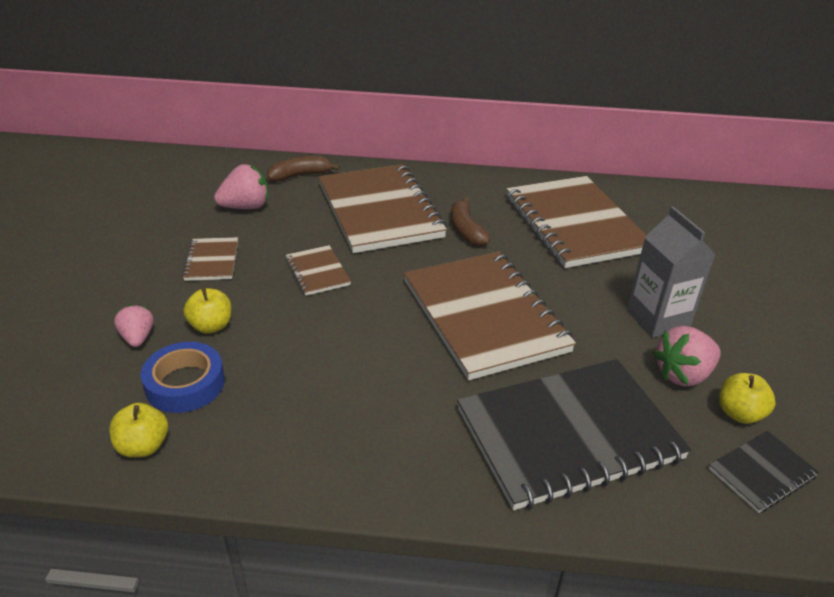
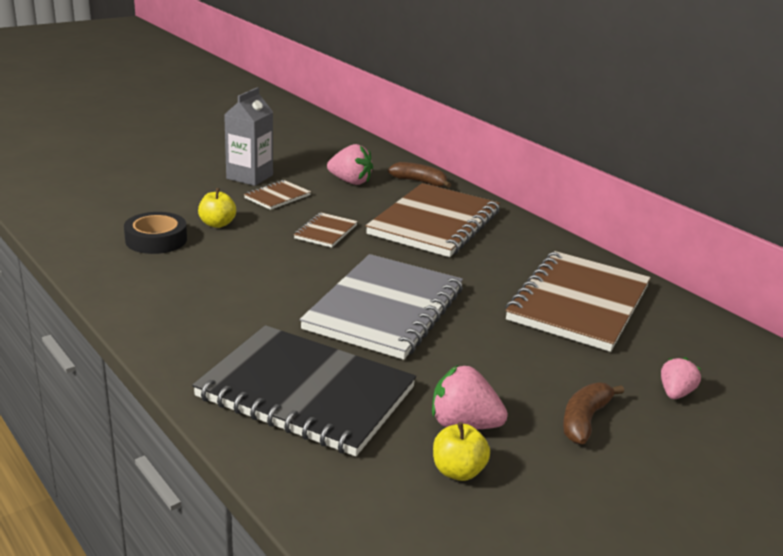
camera: 45 degrees right, 10 degrees down
(138, 338) = (174, 209): pink strawberry -> pink strawberry (675, 393)
(143, 446) = (91, 251): yellow apple -> none
(185, 384) = (156, 240): blue tape -> black tape
(466, 230) = (476, 262): brown banana -> brown banana (584, 420)
(484, 316) = (385, 309): brown notebook -> grey notebook
(657, 318) = (519, 387): grey carton -> grey carton (249, 177)
(761, 473) = (396, 506): black notebook -> none

